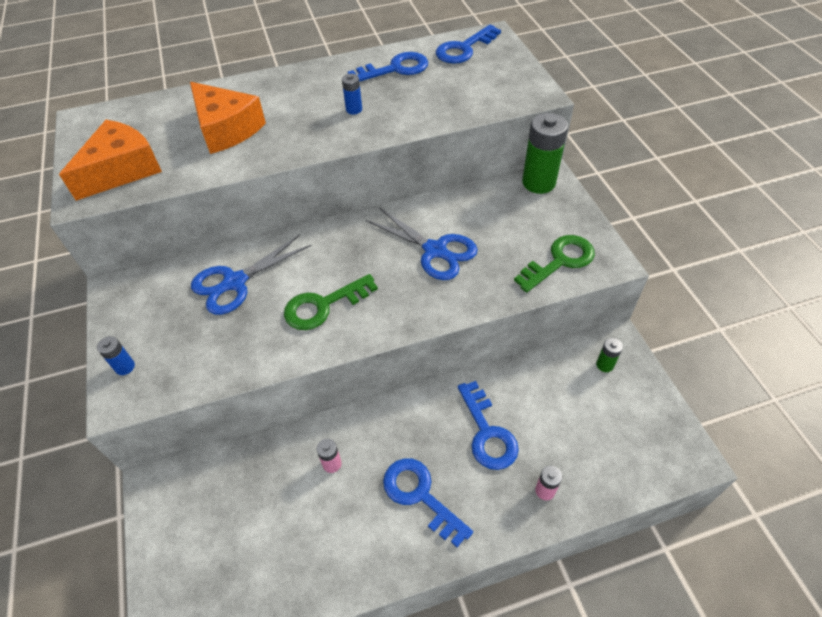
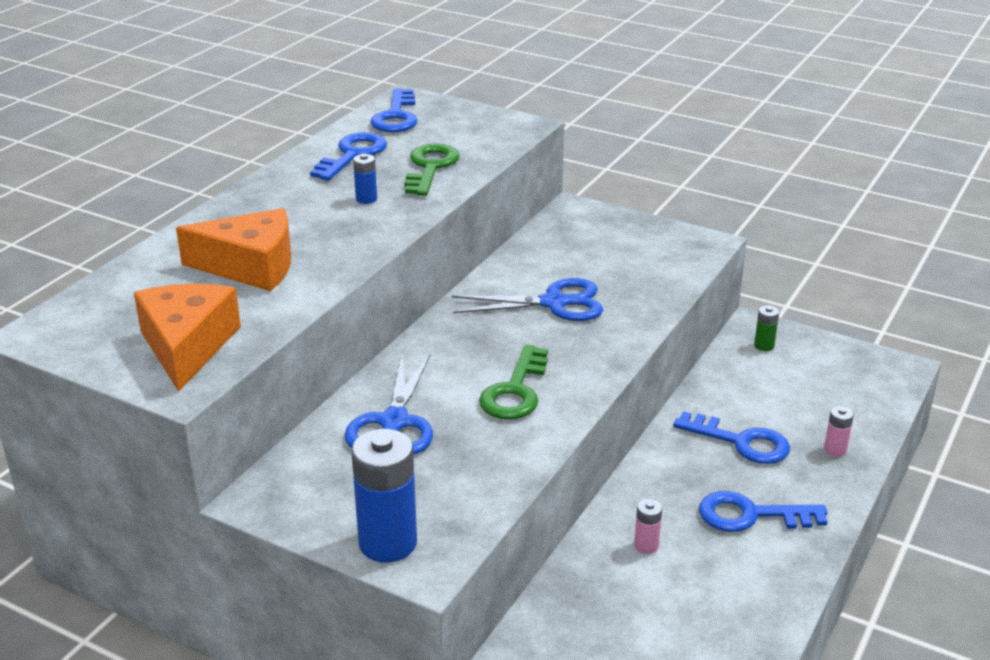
camera: 45 degrees left, 20 degrees down
(125, 367) = (388, 543): blue battery -> blue battery, size x2.11
(538, 182) = (569, 216): green battery -> none
(560, 261) = (669, 260): green key -> green key (430, 167)

